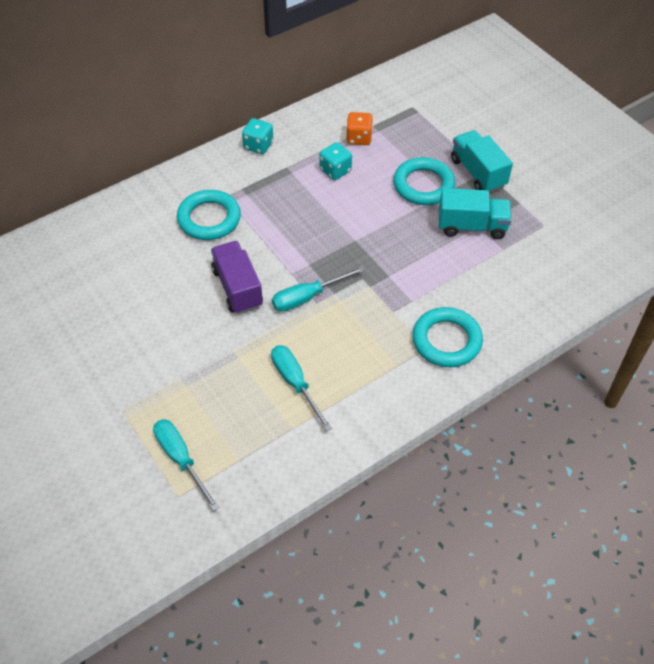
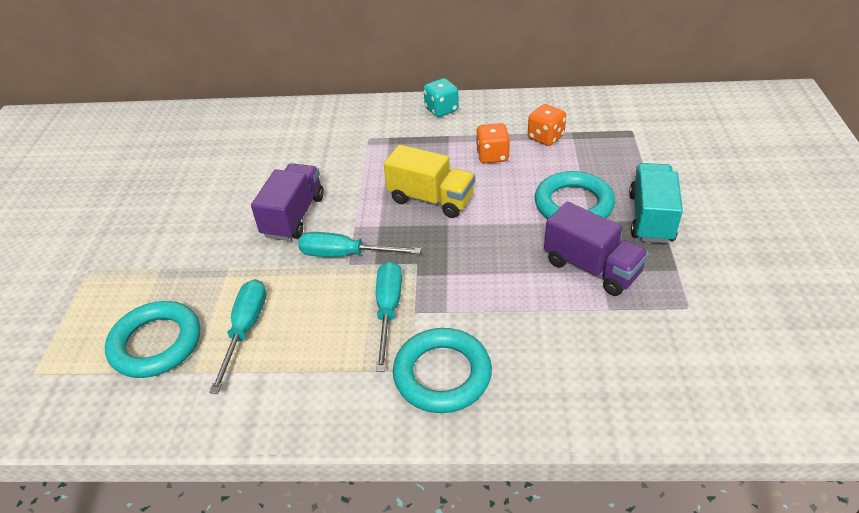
camera: 40 degrees right, 10 degrees down
(181, 459) = (76, 340): turquoise screwdriver -> turquoise screwdriver (388, 310)
(209, 219) = (335, 150): turquoise ring -> turquoise ring (156, 343)
(325, 226) = (431, 199): none -> yellow truck
(335, 170) = (492, 156): turquoise dice -> orange dice
(471, 226) = (591, 268): turquoise truck -> purple truck

